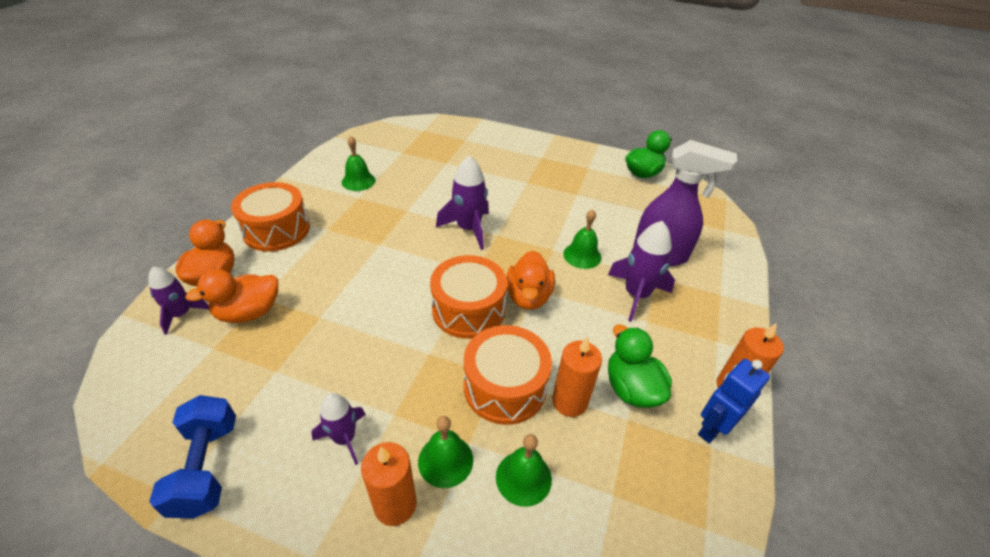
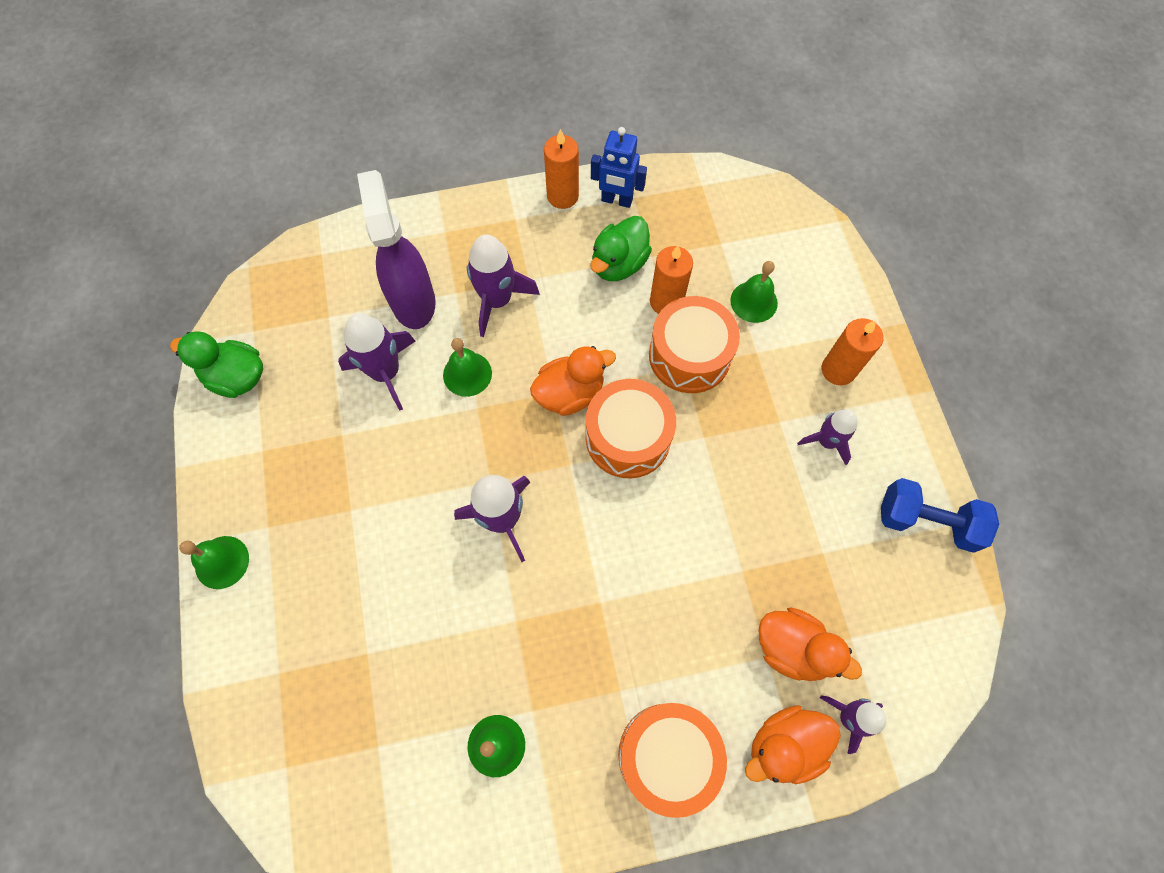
camera: 120 degrees left, 25 degrees up
(206, 467) = (926, 521): blue dumbbell -> blue dumbbell turned 60 degrees clockwise
(445, 460) = (783, 359): green bell -> green bell (222, 562)
(608, 223) = (386, 372): none -> purple rocket

